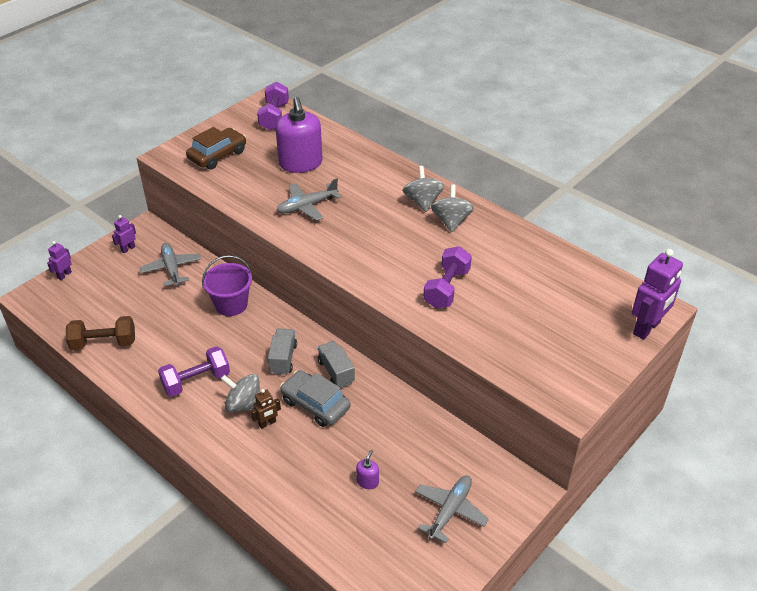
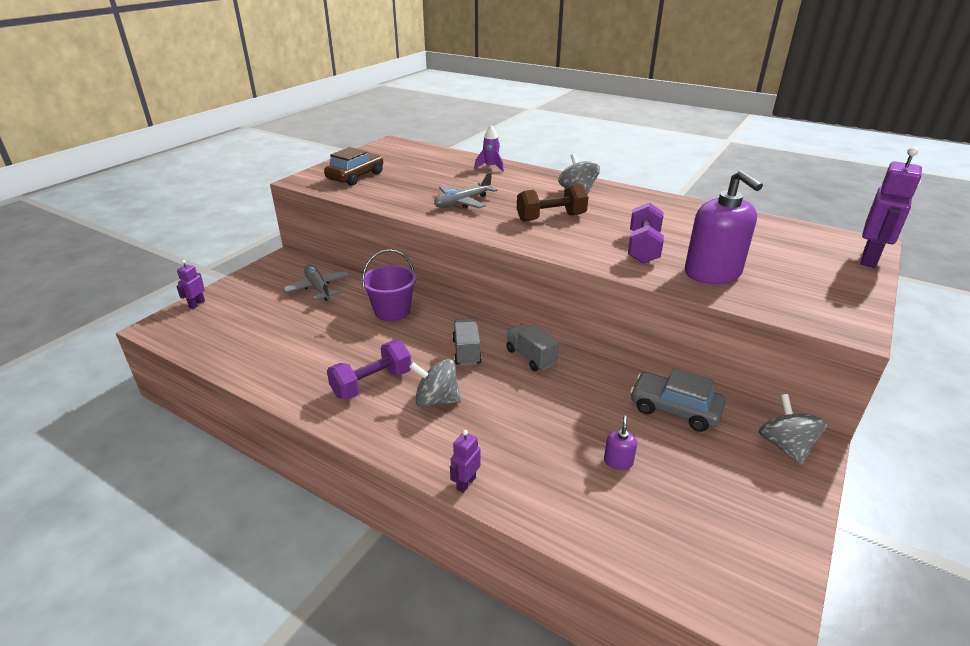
camera: 10 degrees left, 10 degrees down
(104, 343) = (251, 359): brown dumbbell -> brown dumbbell (551, 217)
(128, 249) = (266, 277): purple robot -> purple robot (466, 483)
(267, 423) = (471, 415): brown robot -> none
(274, 116) = (403, 150): purple dumbbell -> none
(300, 163) = (442, 176): purple soap dispenser -> purple soap dispenser (712, 273)
(315, 404) = (520, 390): grey car -> grey car (674, 409)
(352, 154) = (491, 167): none -> purple rocket
(450, 510) = (734, 480): grey plane -> none
(451, 221) = (614, 202): grey spinning top -> grey spinning top (785, 446)

